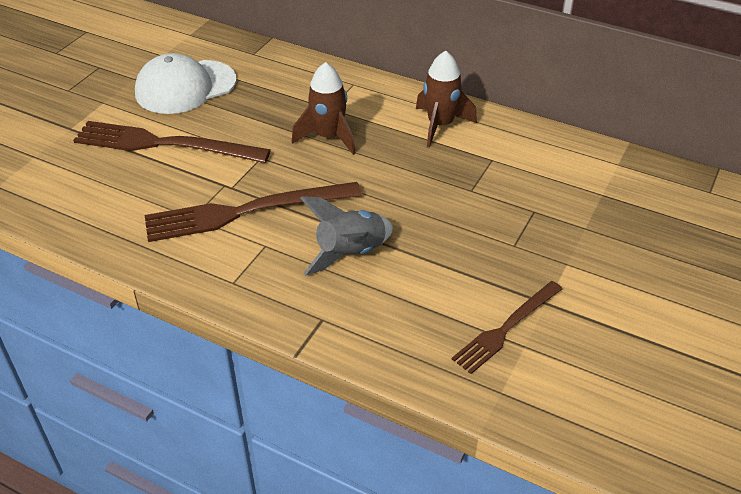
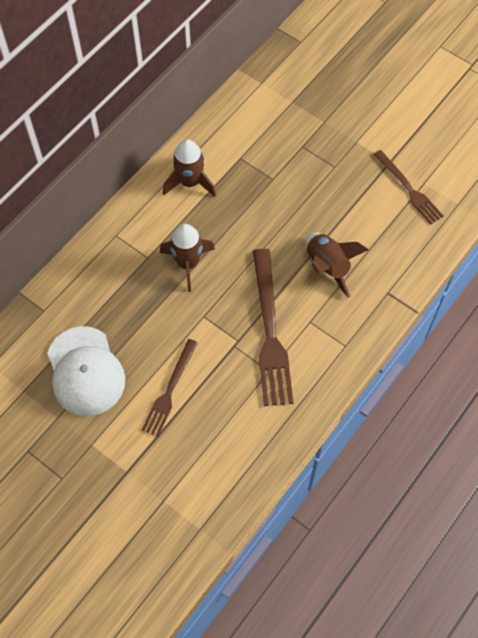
camera: 80 degrees left, 20 degrees up
(164, 144) = (170, 390): brown fork -> brown fork, size x0.61
(350, 253) = (327, 266): grey rocket -> brown rocket

